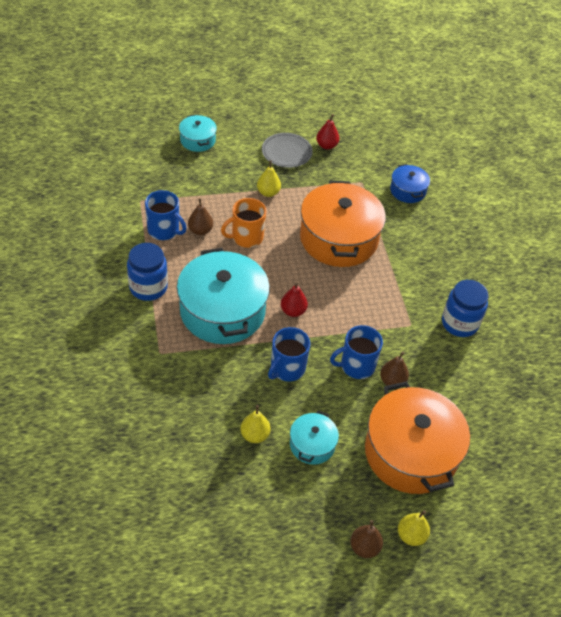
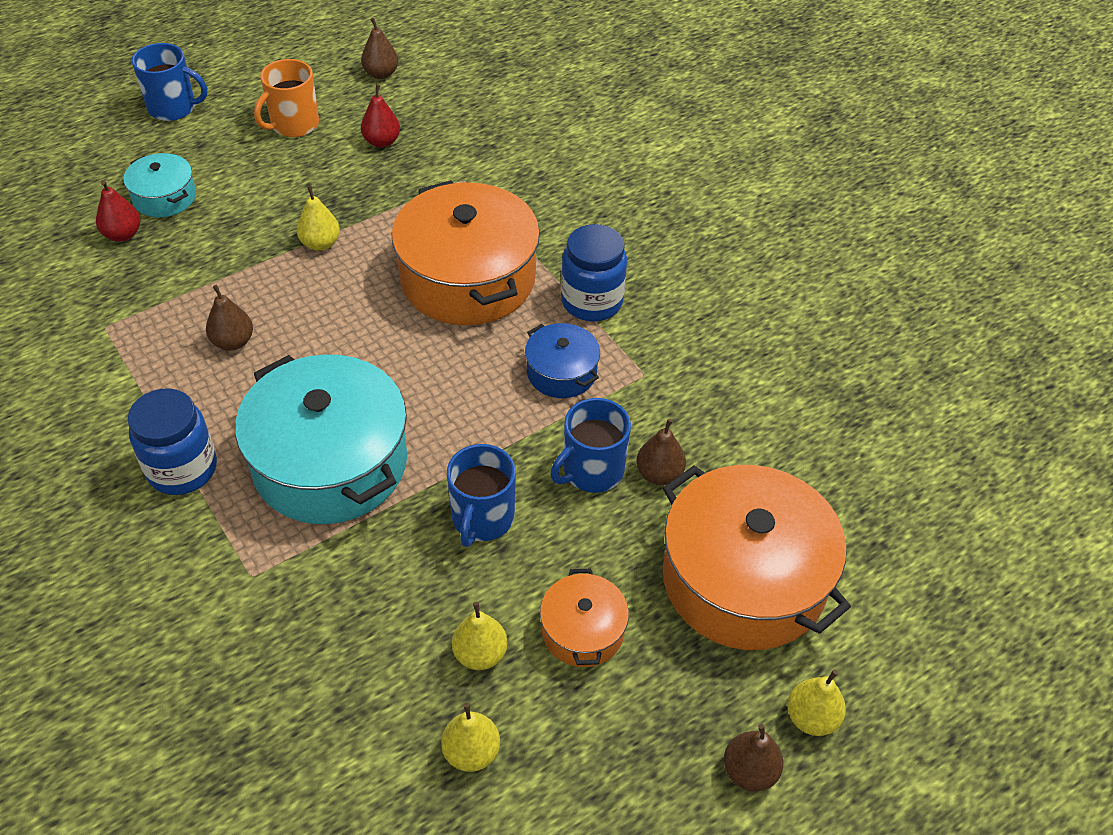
camera: 20 degrees left, 0 degrees up
(164, 230) = (169, 362): blue mug -> blue mug (173, 108)
(229, 480) = (471, 752): none -> yellow pear
(246, 237) = (316, 327): orange mug -> orange mug (293, 125)
(286, 152) = (322, 171): grey plate -> none
(293, 311) = (448, 420): red pear -> red pear (123, 234)
(312, 444) = (582, 631): turquoise pot -> orange pot
(344, 106) = (381, 74): none -> brown pear
(407, 190) = (539, 170): blue pot -> blue pot (561, 372)
(459, 323) = (715, 345): blue jar -> blue jar (592, 301)

